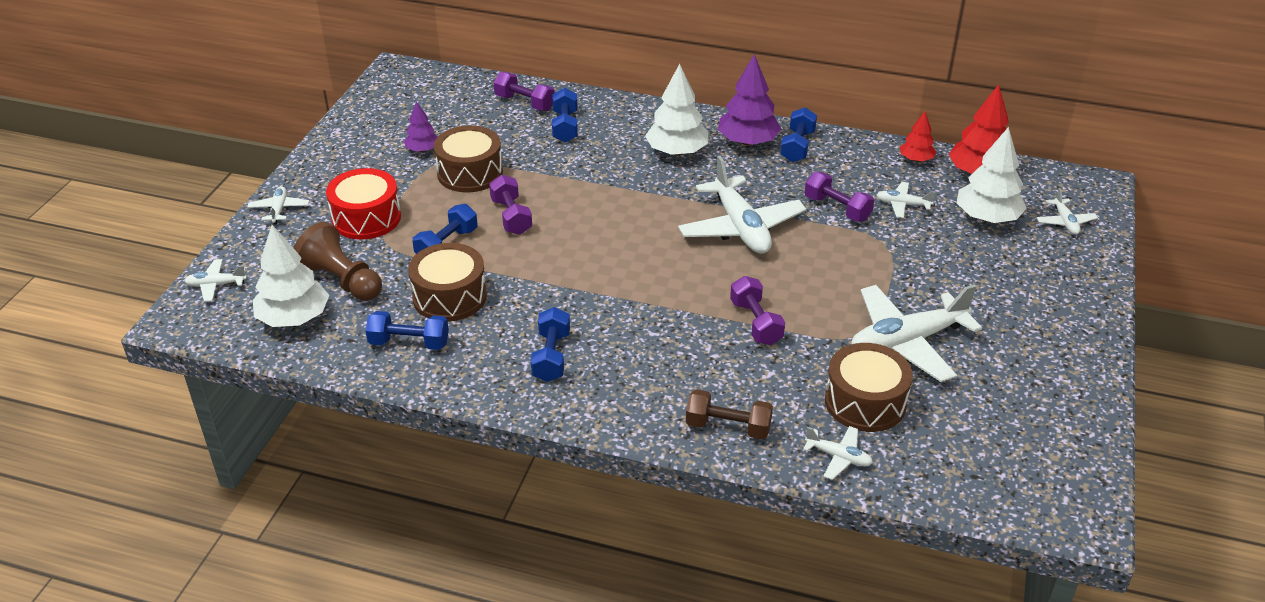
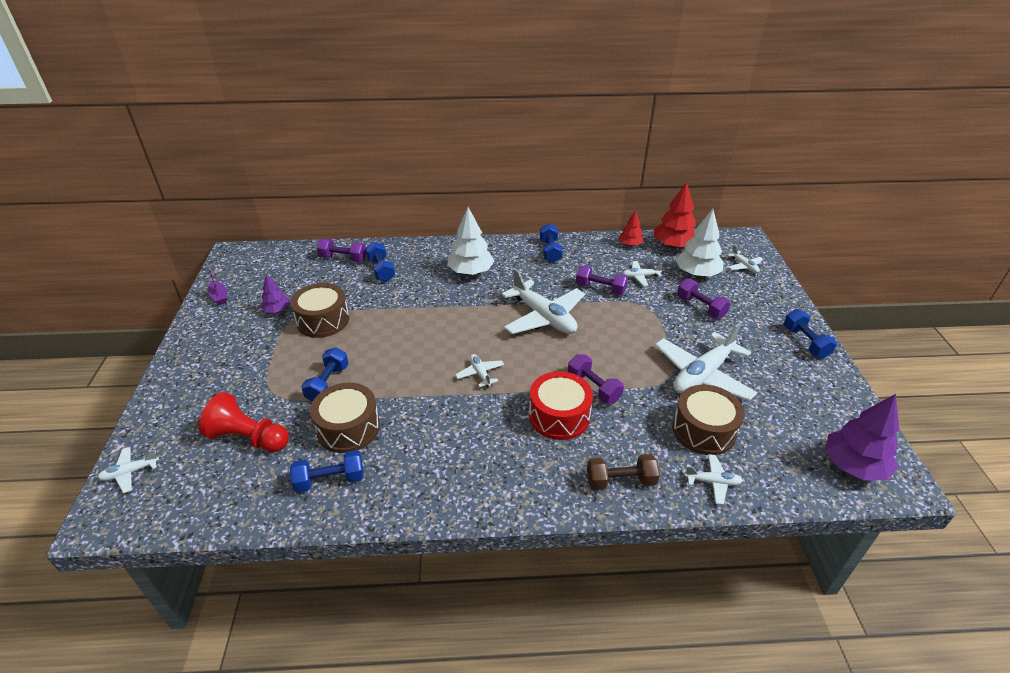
camera: 20 degrees left, 0 degrees up
(279, 209) = (170, 387): white plane -> white plane (480, 374)
(294, 318) = (216, 485): white tree -> none
(342, 281) = (249, 438): brown pawn -> red pawn
(363, 120) = (219, 297): none -> purple boat
(366, 218) = (251, 377): red drum -> red drum (559, 416)
(511, 217) = (370, 348): purple dumbbell -> purple dumbbell (700, 307)
(551, 356) = (455, 459): blue dumbbell -> blue dumbbell (805, 342)
(747, 142) = (515, 255): purple tree -> purple tree (853, 466)

